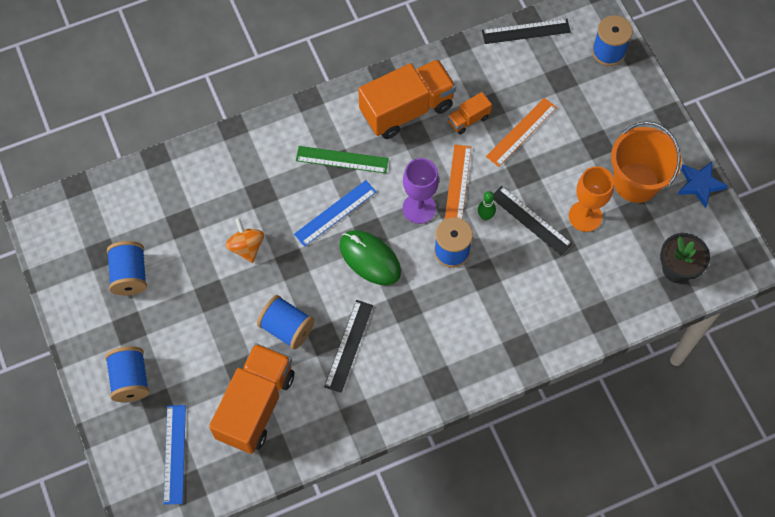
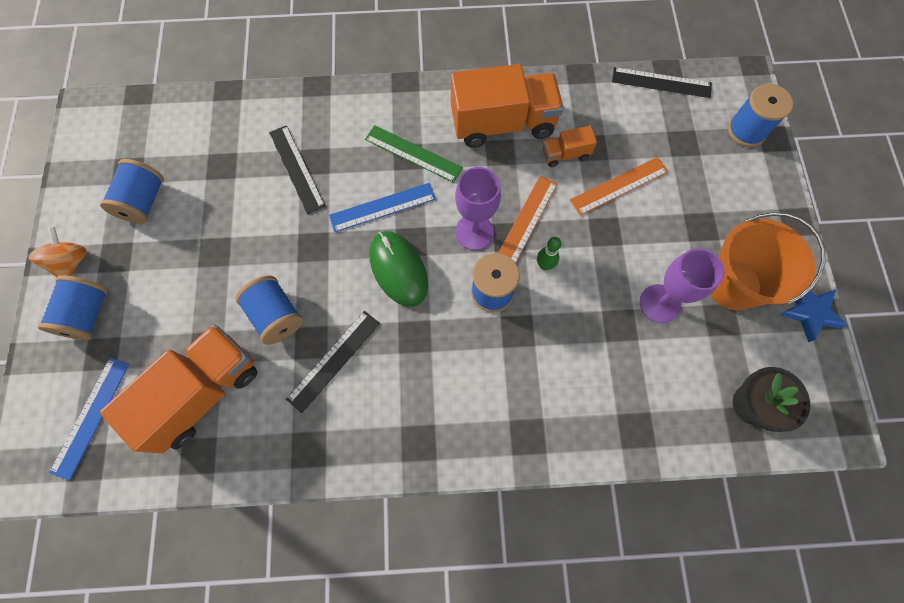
camera: 20 degrees right, 5 degrees up
(246, 247) = (274, 212): orange spinning top -> orange spinning top (71, 262)
(531, 220) = (594, 287): black ruler -> black ruler (296, 169)
(585, 216) = (659, 303): orange goblet -> purple goblet

